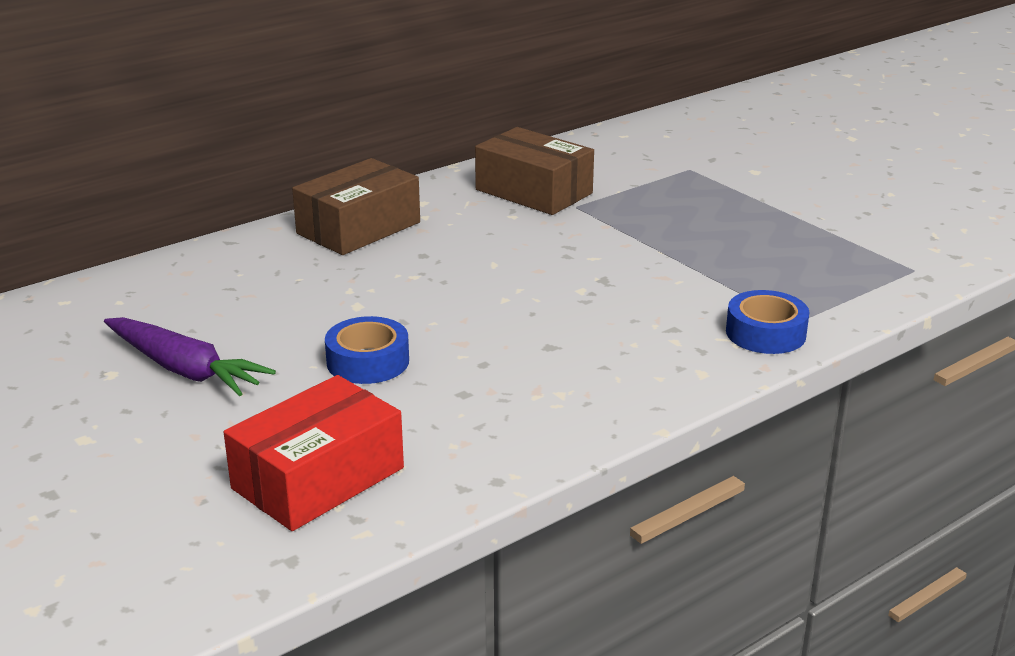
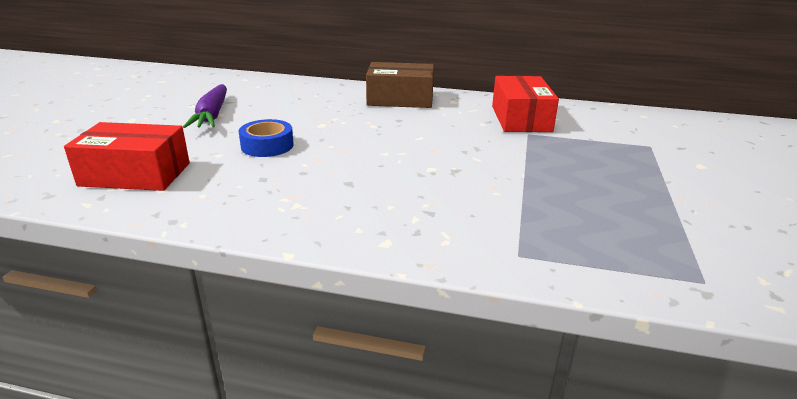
camera: 50 degrees right, 0 degrees up
(533, 191) = (521, 119): brown box -> red box
(765, 333) = (479, 248): blue tape -> none

